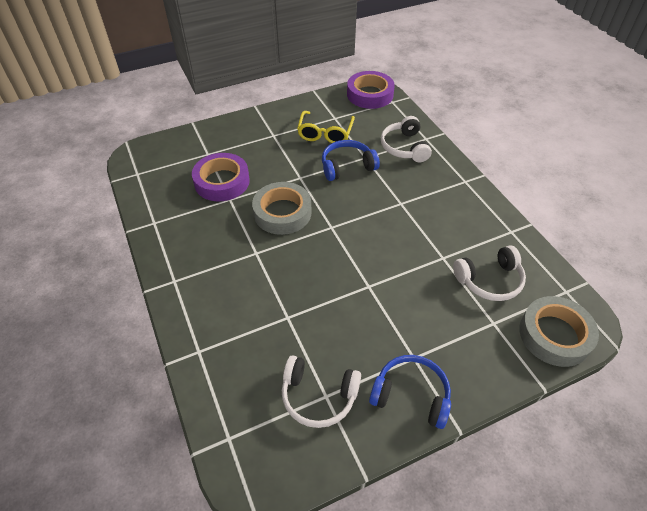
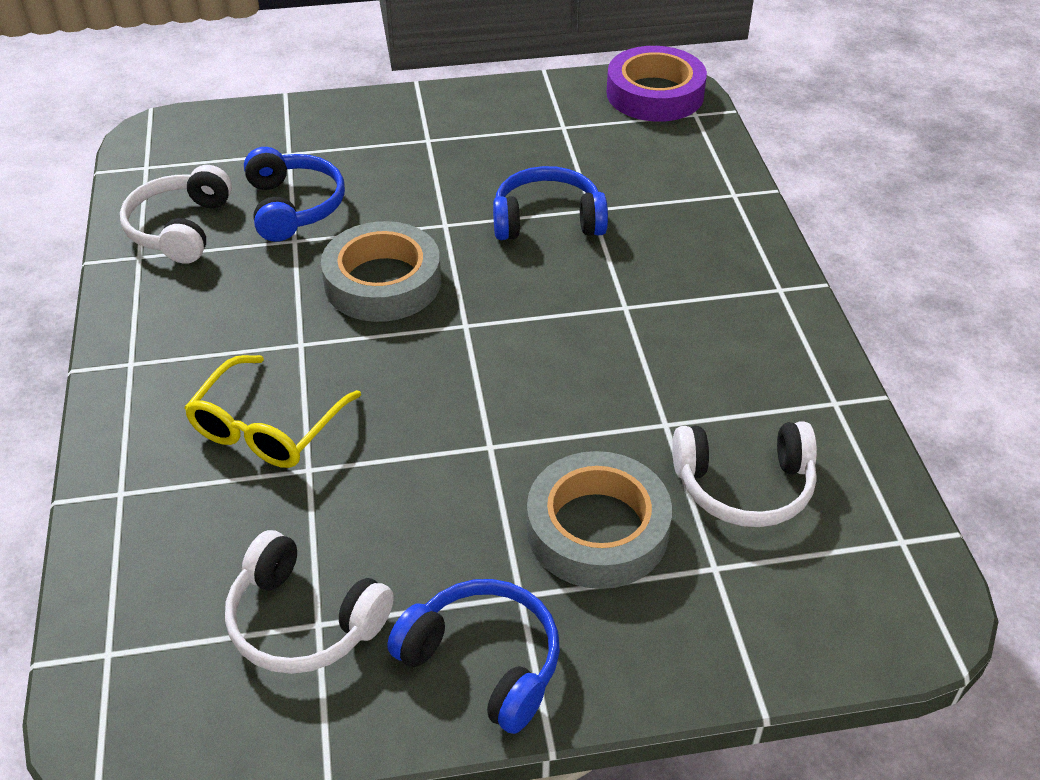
camera: 15 degrees right, 5 degrees down
(222, 182) = (293, 207): purple tape -> blue headphones
(325, 133) = (531, 152): yellow glasses -> yellow glasses (267, 428)
(404, 147) = (681, 204): white headphones -> white headphones (180, 228)
(554, 335) = (836, 619): grey tape -> grey tape (597, 529)

